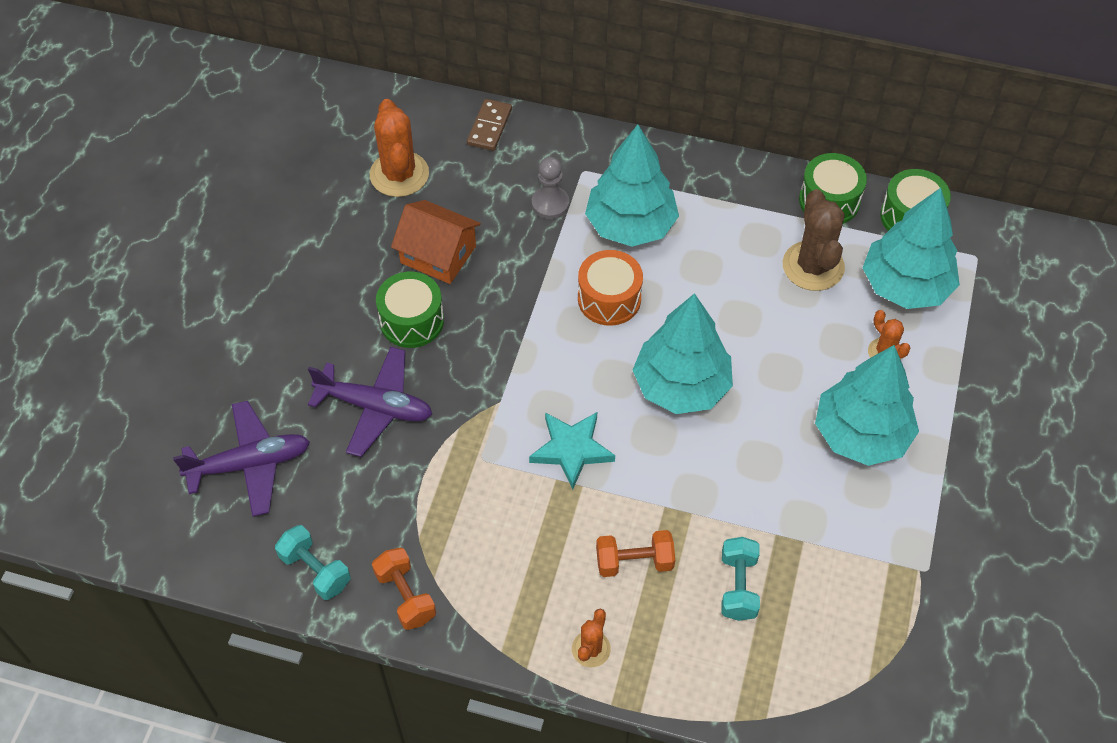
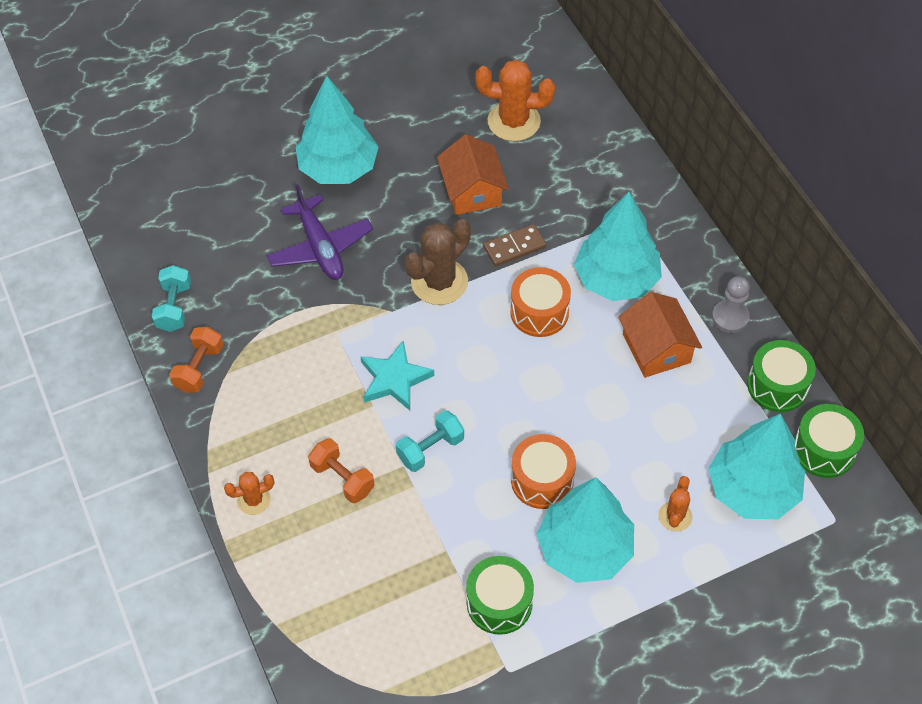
camera: 50 degrees right, 0 degrees up
(249, 464) = (216, 216): purple plane -> none
(399, 174) = (514, 121): orange cactus -> orange cactus turned 60 degrees clockwise
(412, 321) = (405, 217): green drum -> green drum (499, 603)
(489, 127) = (609, 138): brown domino -> brown domino (514, 247)
(550, 204) = (582, 220): grey pawn -> grey pawn (730, 317)
(681, 386) = (511, 406): turquoise tree -> turquoise tree (338, 168)
(721, 249) = (656, 348): none -> orange house
(738, 586) = (381, 555): turquoise dumbbell -> turquoise dumbbell (430, 449)
(771, 416) = (542, 480): none -> orange drum
(813, 266) = (704, 416): brown cactus -> brown cactus (439, 282)

